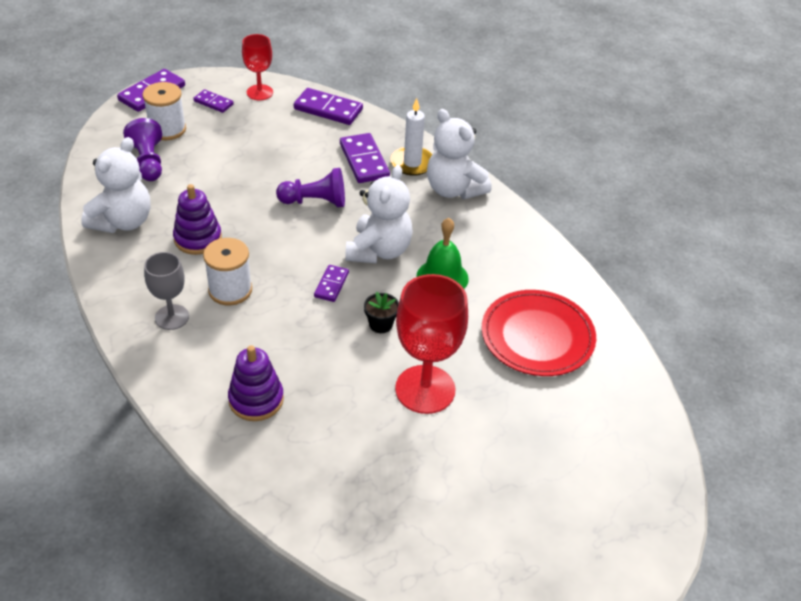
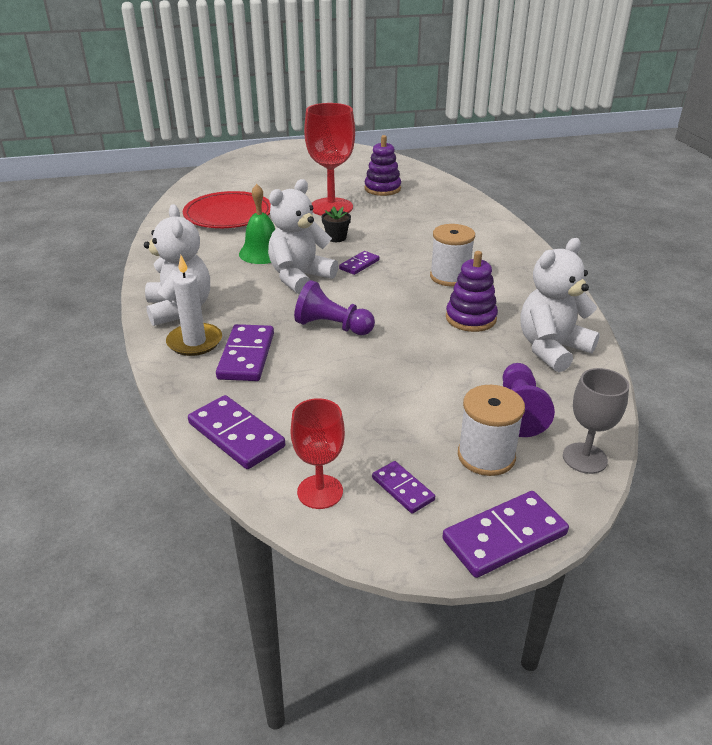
camera: 155 degrees left, 10 degrees down
(172, 317) = (506, 269): grey goblet -> grey goblet (584, 458)
(256, 399) = (450, 221): purple stacking toy -> purple stacking toy (382, 189)

